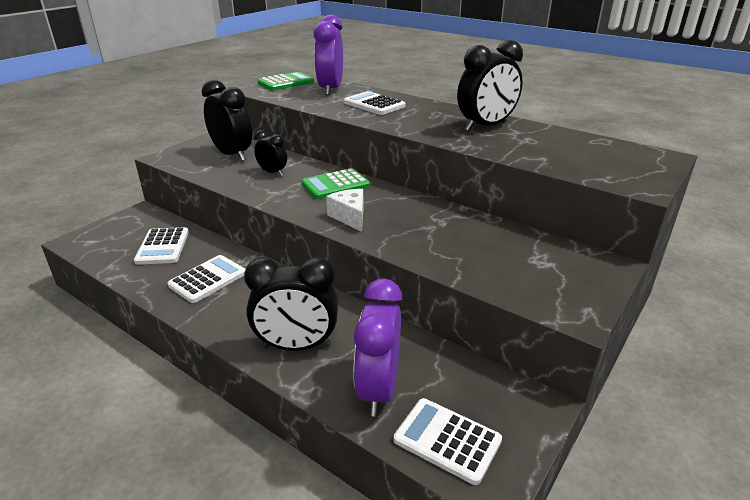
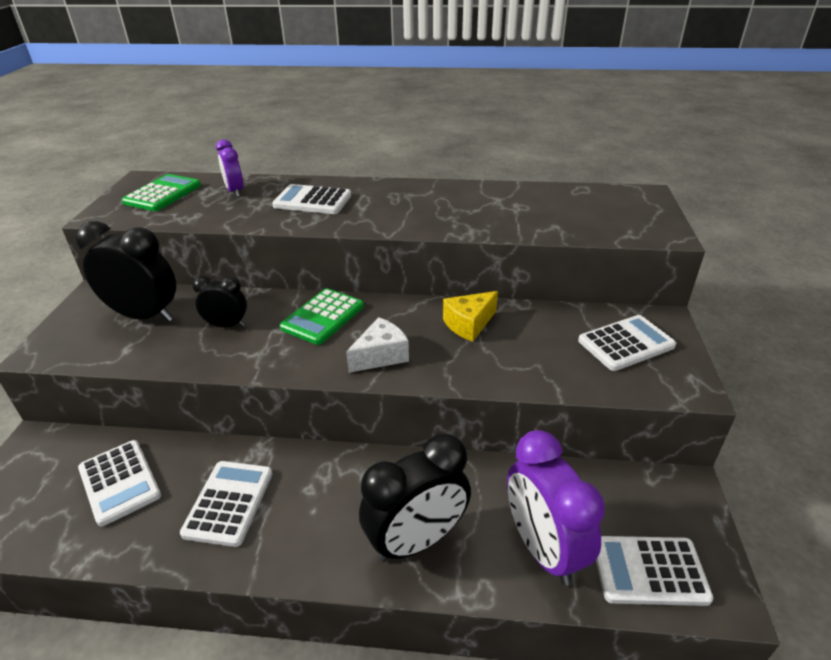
camera: 30 degrees left, 5 degrees up
(330, 89) = (235, 191): purple clock -> purple clock, size x0.55
(350, 217) = (381, 356): white cheese -> white cheese turned 105 degrees clockwise
(434, 218) = (469, 324): none -> yellow cheese
(486, 127) = (463, 200): black clock -> none
(553, 269) = (626, 343): none -> white calculator

